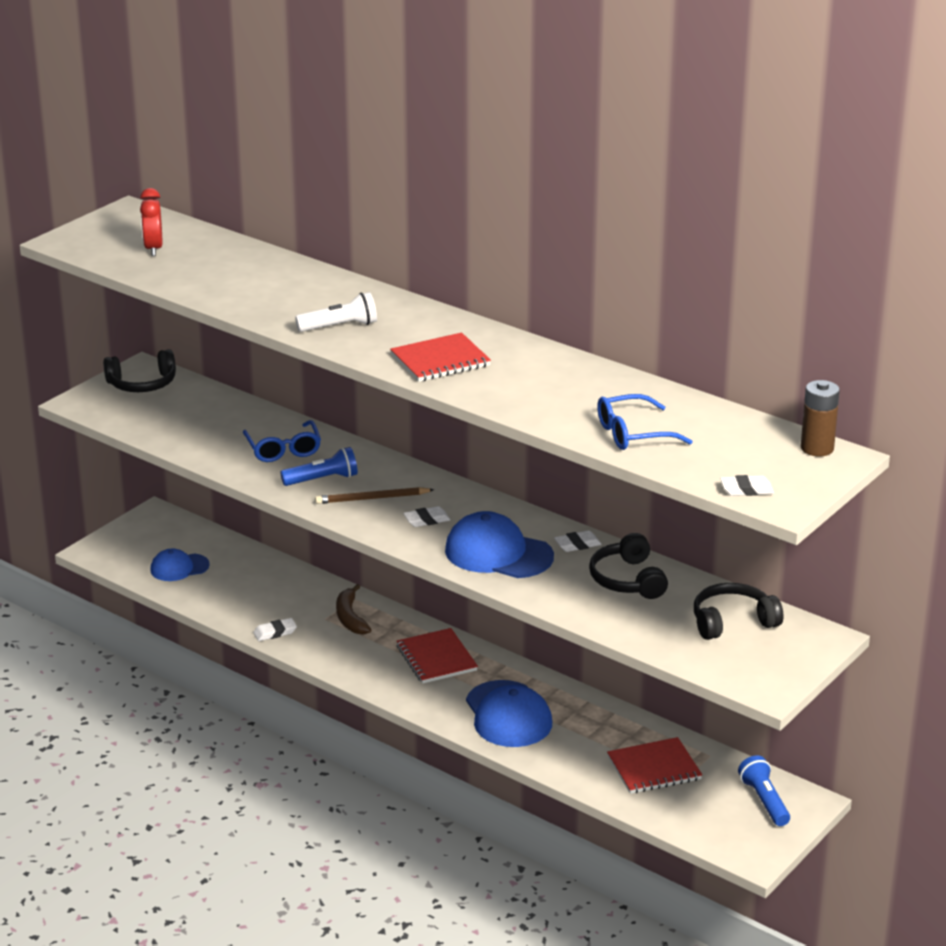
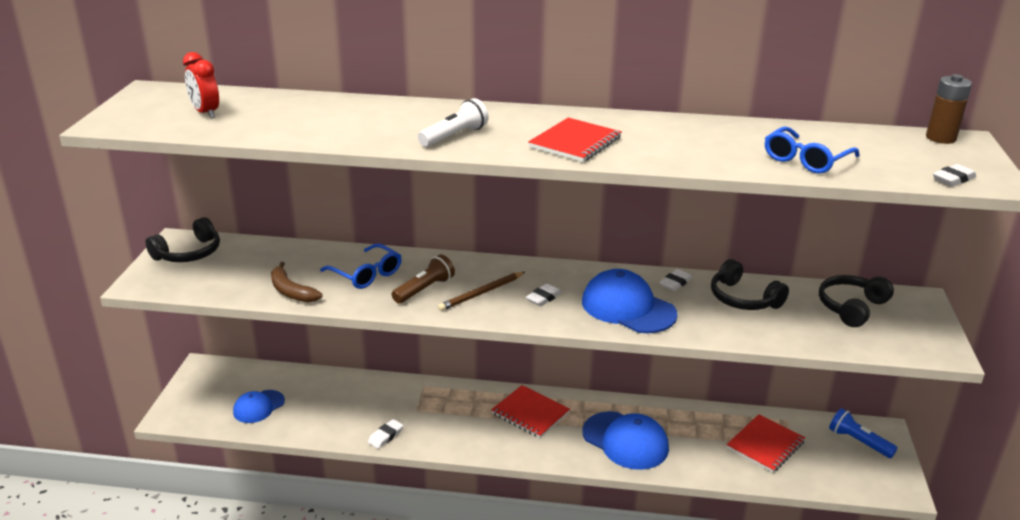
camera: 30 degrees left, 0 degrees up
(322, 479) = (424, 289): blue flashlight -> brown flashlight
(350, 618) = (435, 402): brown banana -> brown banana (291, 291)
(498, 553) = (628, 308): blue cap -> blue cap turned 45 degrees clockwise

